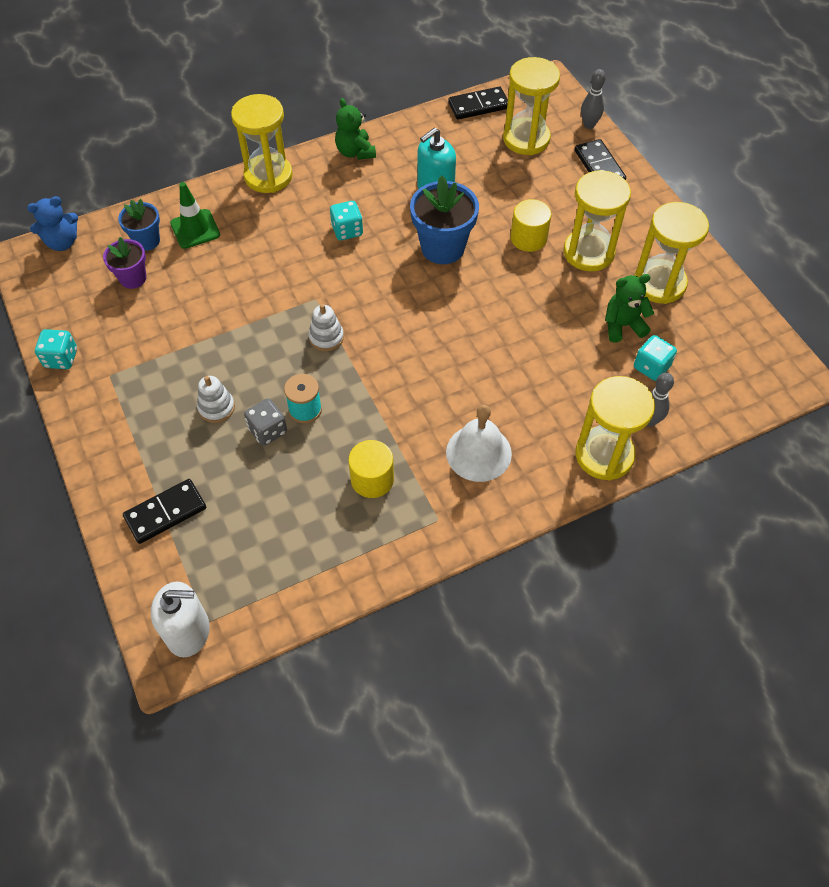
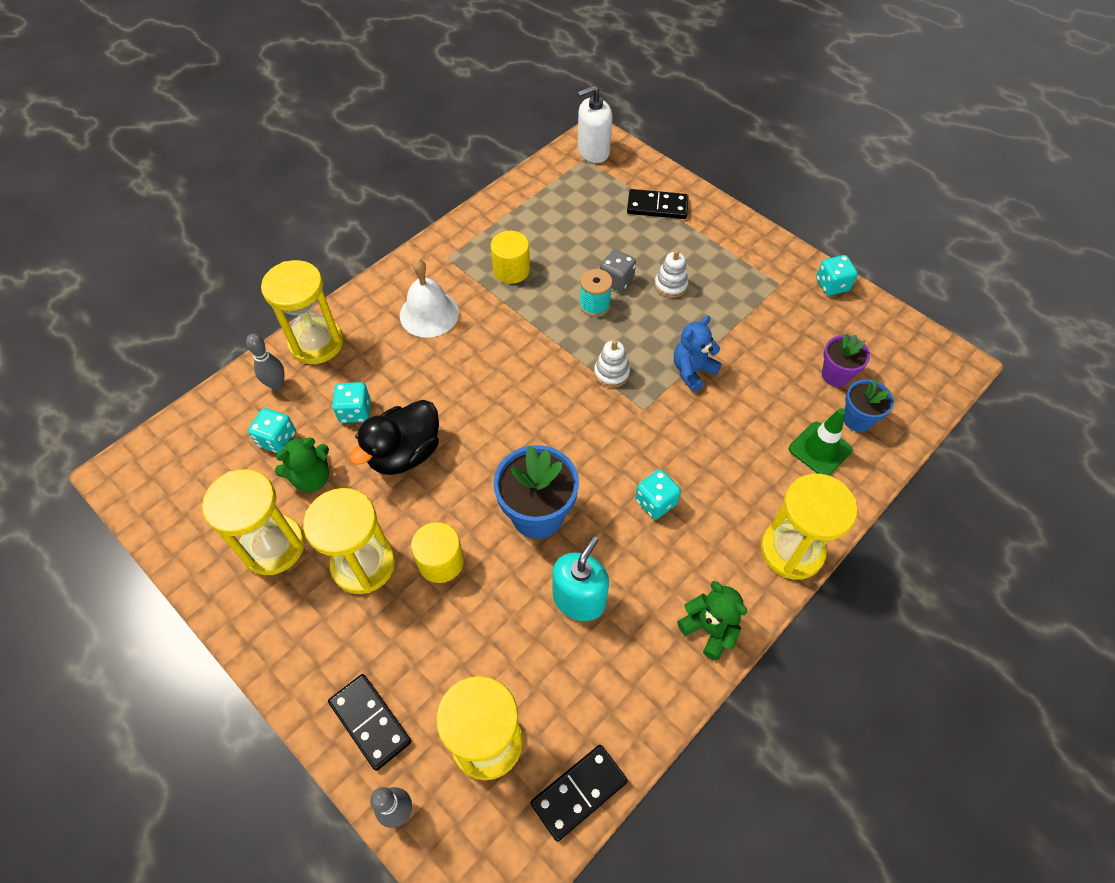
camera: 160 degrees right, 0 degrees up
(62, 242) = (937, 390): blue teddy bear -> blue teddy bear (692, 371)
(165, 512) = (657, 207): black domino -> black domino turned 60 degrees clockwise
(537, 322) = (405, 453): none -> black duck
(575, 372) = (355, 411): none -> turquoise dice

